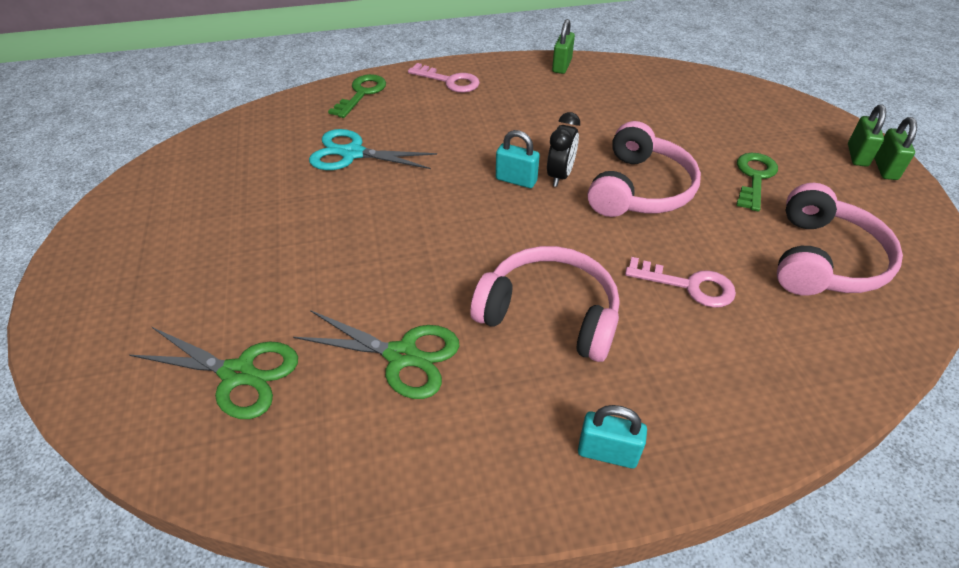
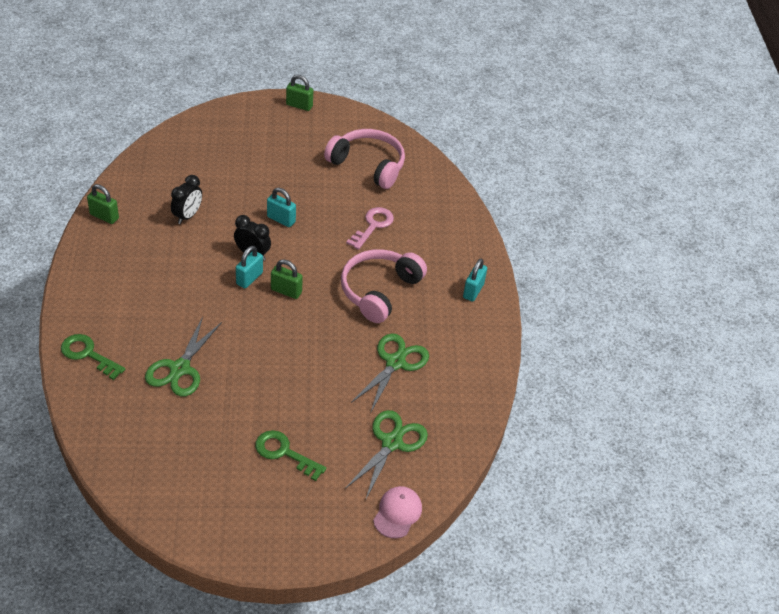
camera: 85 degrees left, 0 degrees up
(101, 400) = (397, 513): none -> pink cap
(352, 153) = (180, 369): turquoise scissors -> green scissors
(449, 81) = (95, 292): pink key -> none
(597, 116) = (187, 216): none -> black clock
(639, 189) = (281, 219): pink headphones -> turquoise padlock
(754, 177) = (288, 163): green key -> green key (284, 453)
(857, 155) = (282, 111): green padlock -> green padlock (286, 291)

